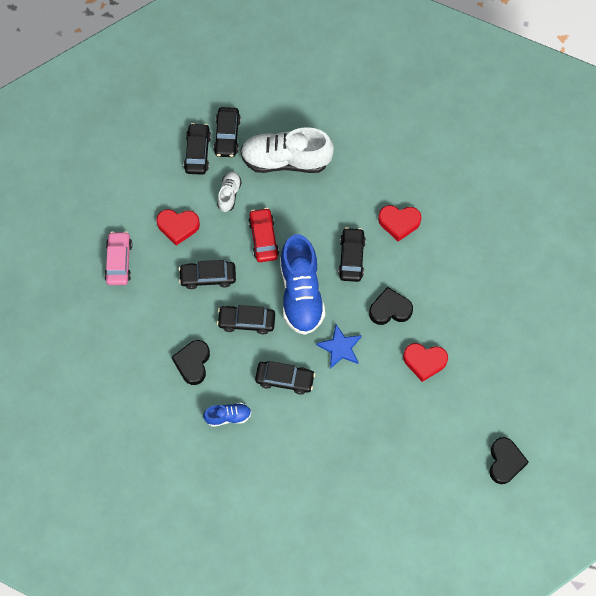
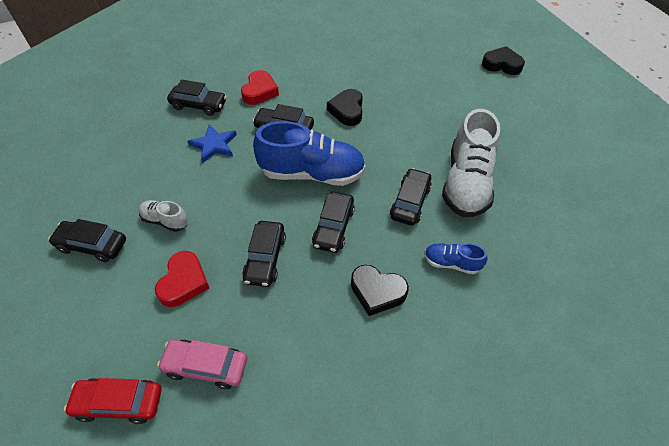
camera: 80 degrees left, 15 degrees down
(227, 136) = (88, 211): black car -> black car (199, 105)
(228, 416) = (451, 263): blue shoe -> blue shoe turned 75 degrees counterclockwise
(263, 238) = (235, 196): red car -> red car (119, 402)
(286, 160) = (149, 163): white shoe -> white shoe (466, 183)
(340, 347) = (380, 152): blue star -> blue star (214, 145)
(424, 361) = (404, 96): red heart -> none

